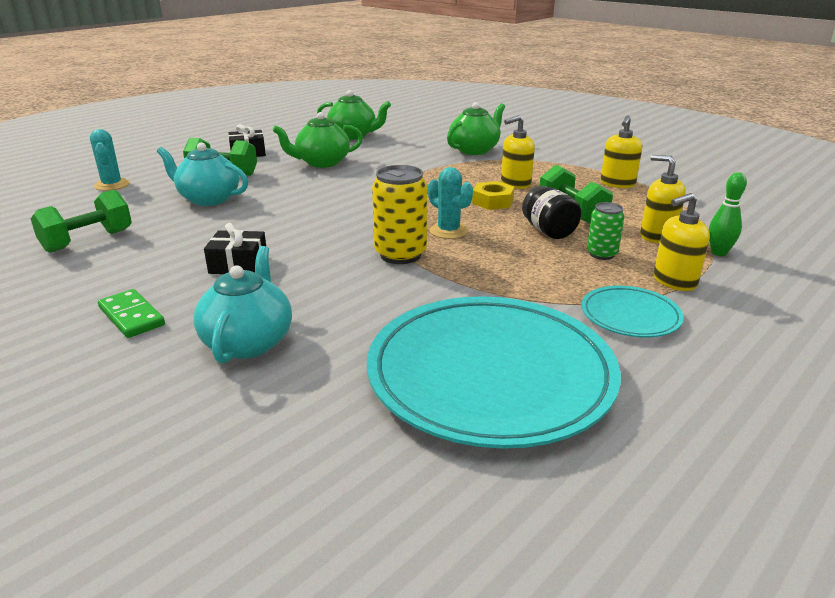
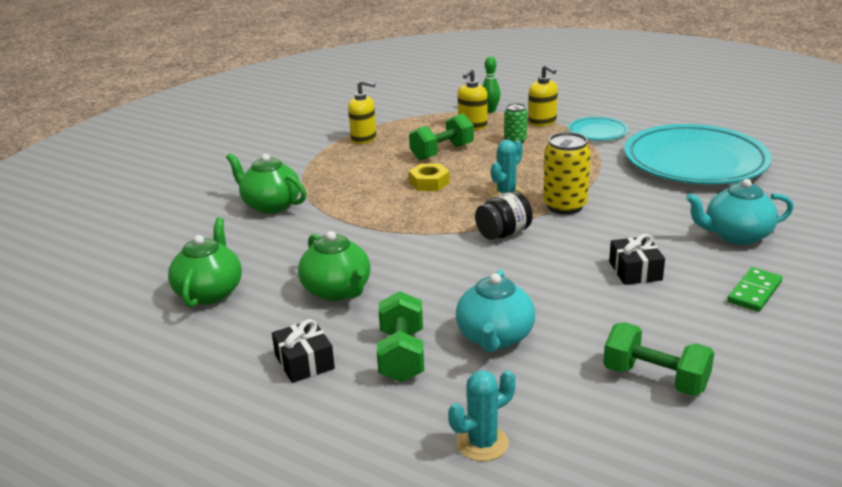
camera: 100 degrees left, 0 degrees up
(515, 184) = (378, 177): yellow soap dispenser -> none
(548, 231) = (484, 158): black jar -> black jar (503, 233)

